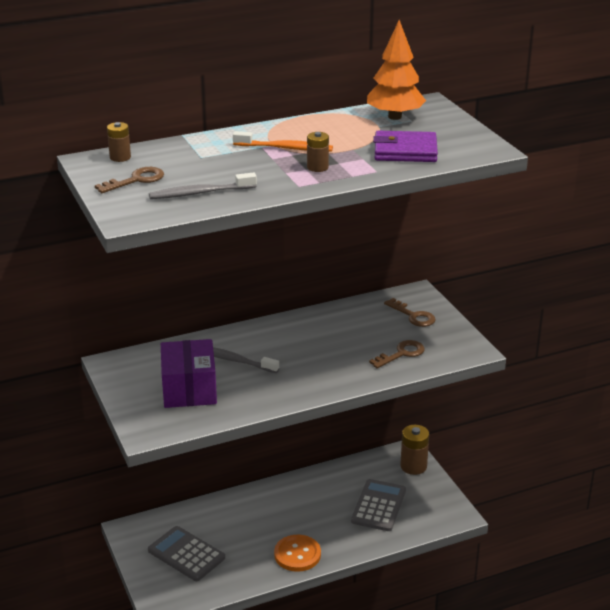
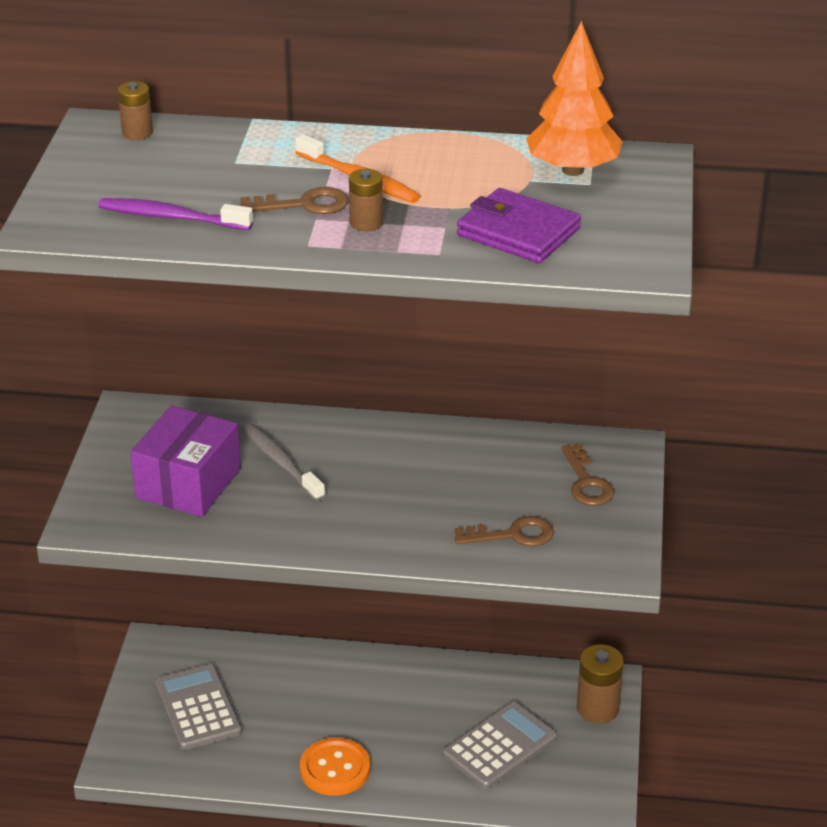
camera: 30 degrees right, 5 degrees up
(136, 180) = (117, 173): brown key -> brown key (304, 204)
(200, 193) = (172, 217): grey toothbrush -> purple toothbrush

